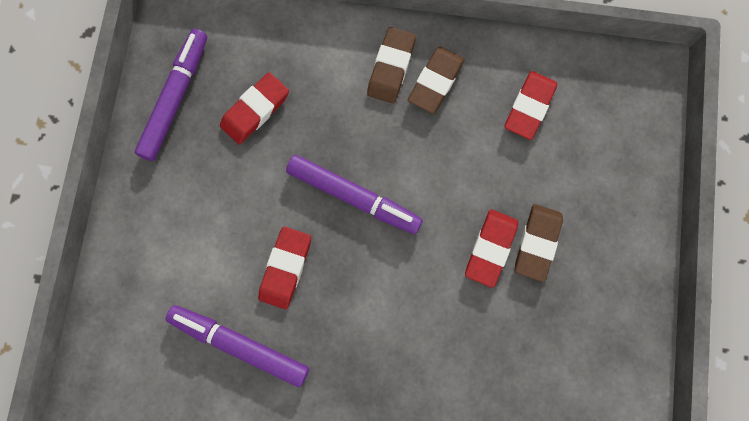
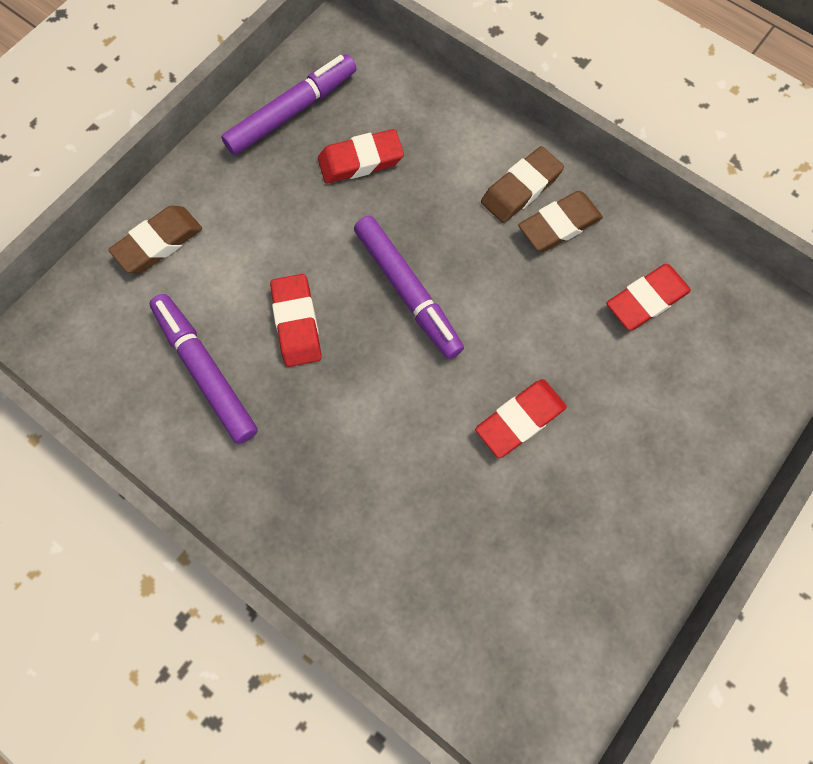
camera: 30 degrees right, 5 degrees down
(285, 268) = (297, 323): red eraser -> red eraser turned 60 degrees counterclockwise
(537, 243) = (574, 442): brown eraser -> brown eraser (159, 243)

